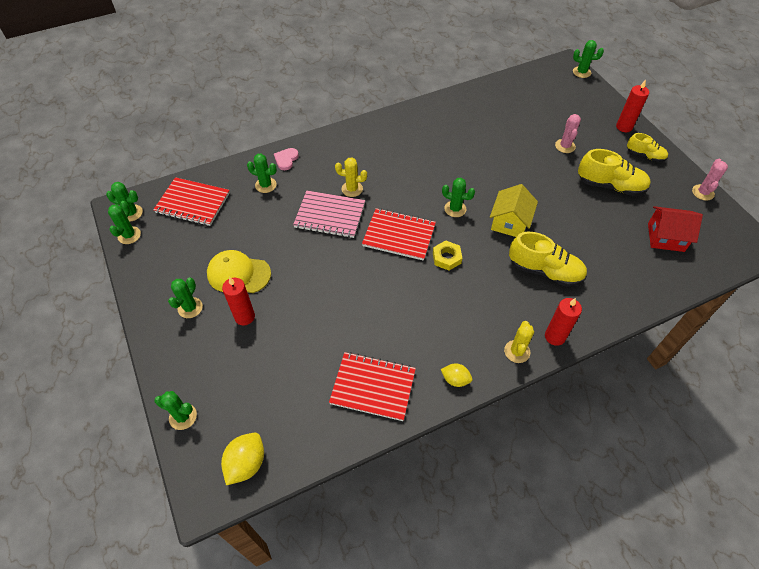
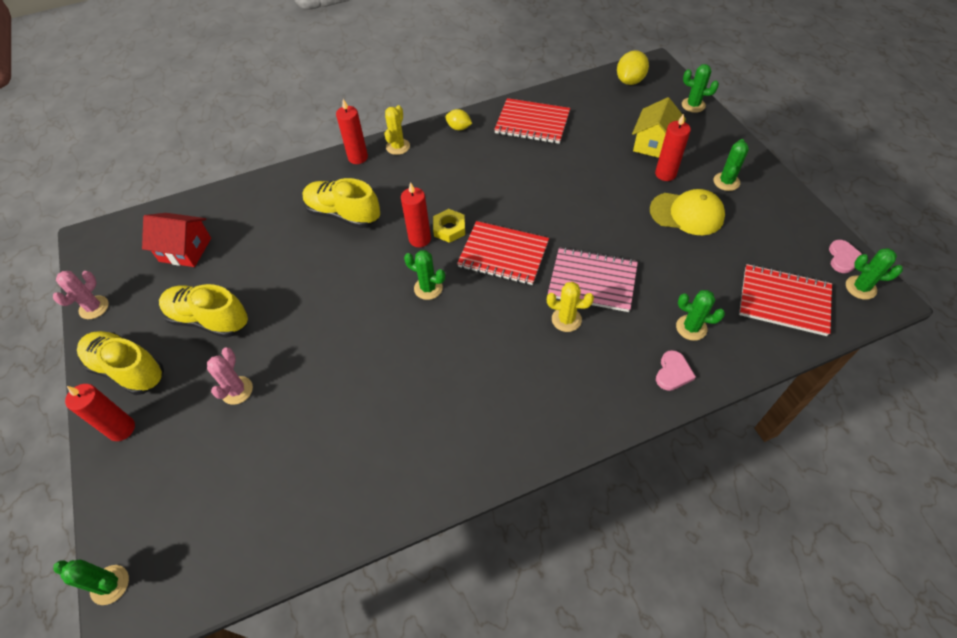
camera: 175 degrees left, 0 degrees up
(129, 235) = (843, 258): green cactus -> pink heart
(470, 248) = (420, 239): none -> red candle
(510, 222) = (363, 269): yellow house -> yellow house (654, 144)
(645, 155) = (128, 370): yellow shoe -> yellow shoe, size x1.67

